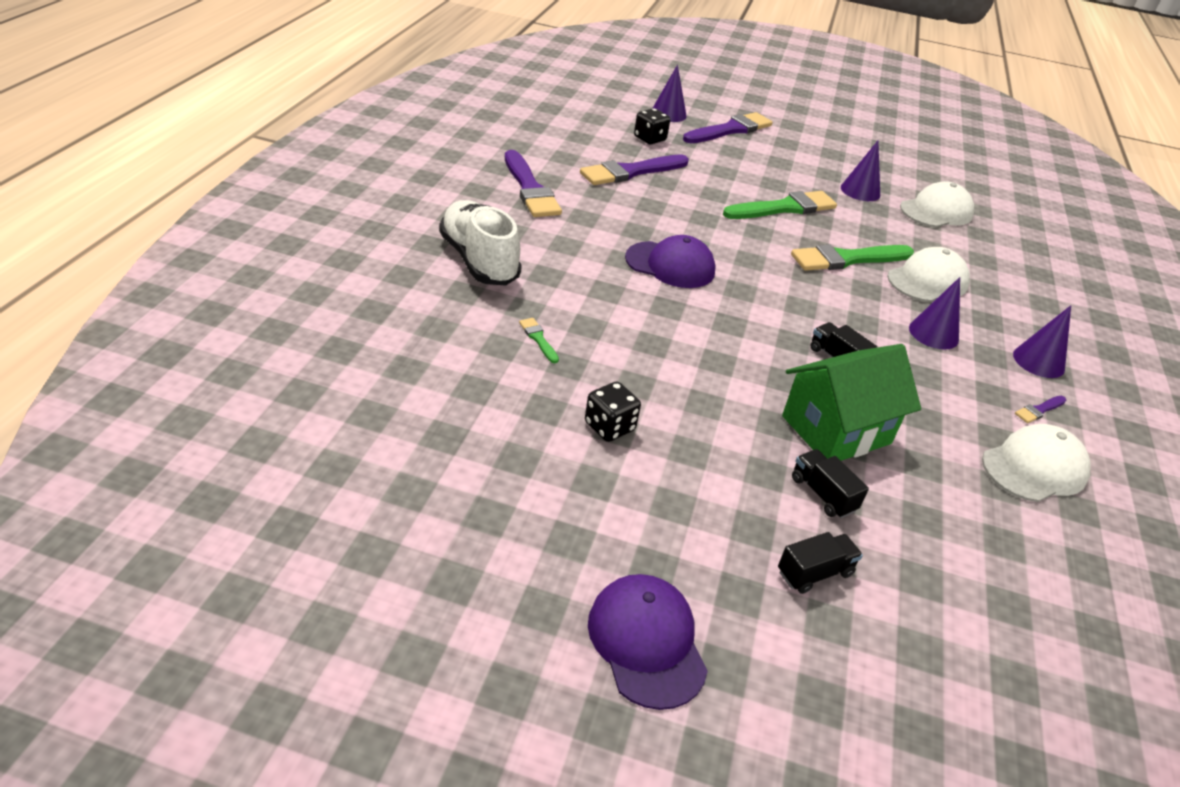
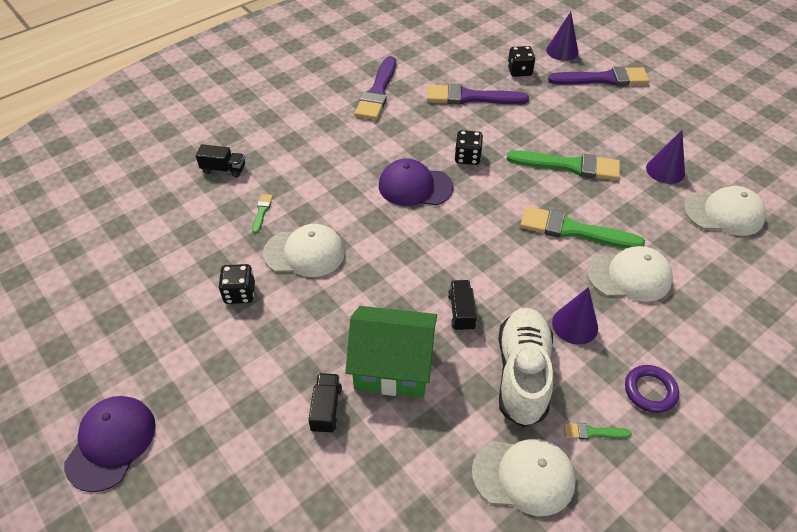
camera: 40 degrees right, 10 degrees up
(479, 260) = (284, 140): white shoe -> white shoe (522, 374)
(632, 362) = (304, 253): none -> white cap
(670, 265) = (415, 186): purple cap -> purple cap turned 135 degrees clockwise
(689, 225) = (467, 157): none -> black dice
(814, 573) = (256, 459): black truck -> black truck (223, 169)
(1038, 361) = (650, 391): purple cone -> purple ring
(1039, 410) = (593, 432): purple brush -> green brush

